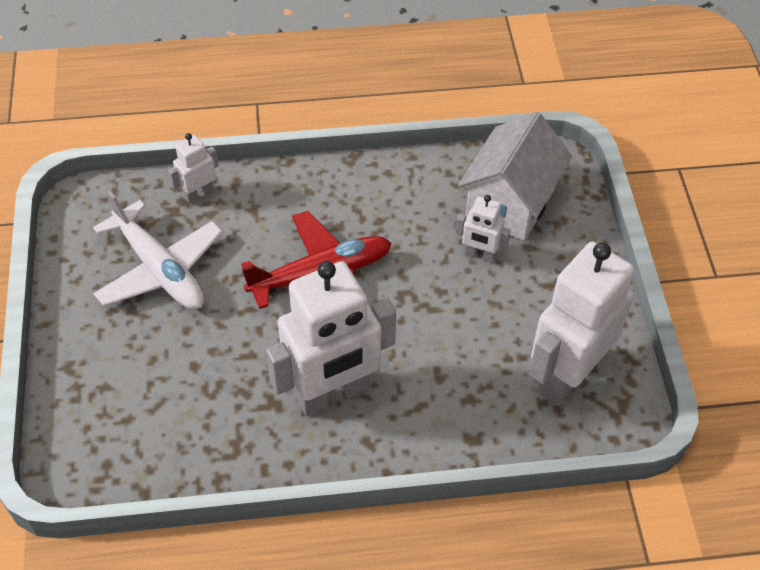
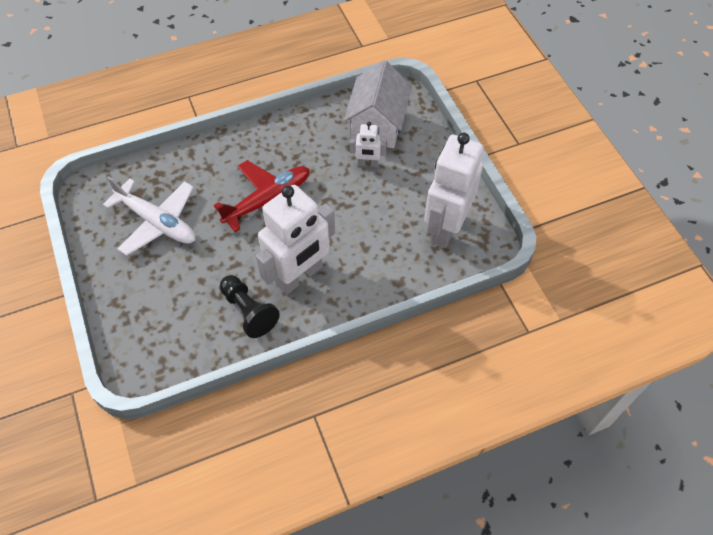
camera: 15 degrees left, 5 degrees up
(199, 194) = (168, 166): white robot -> none
(246, 427) = (249, 311): none -> black pawn

